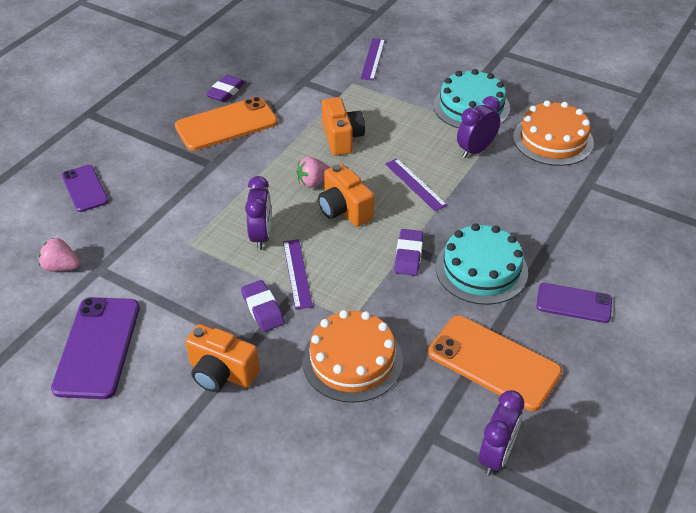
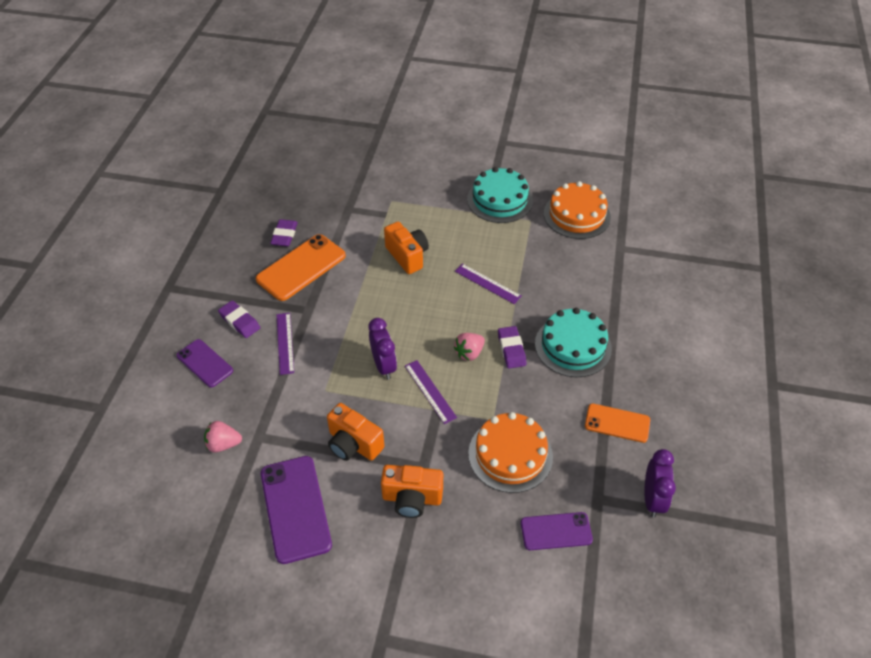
camera: 20 degrees left, 5 degrees up
(263, 308) = (417, 431): purple eraser -> purple eraser (240, 321)
(313, 183) = (403, 304): pink strawberry -> pink strawberry (469, 353)
(344, 210) = (441, 322): orange camera -> orange camera (353, 444)
(373, 59) = (397, 173): purple ruler -> purple ruler (285, 343)
(475, 150) = (521, 240): purple clock -> none
(493, 362) = (617, 423): orange phone -> orange phone, size x0.62
(574, 303) = (653, 355): purple phone -> purple phone (556, 531)

